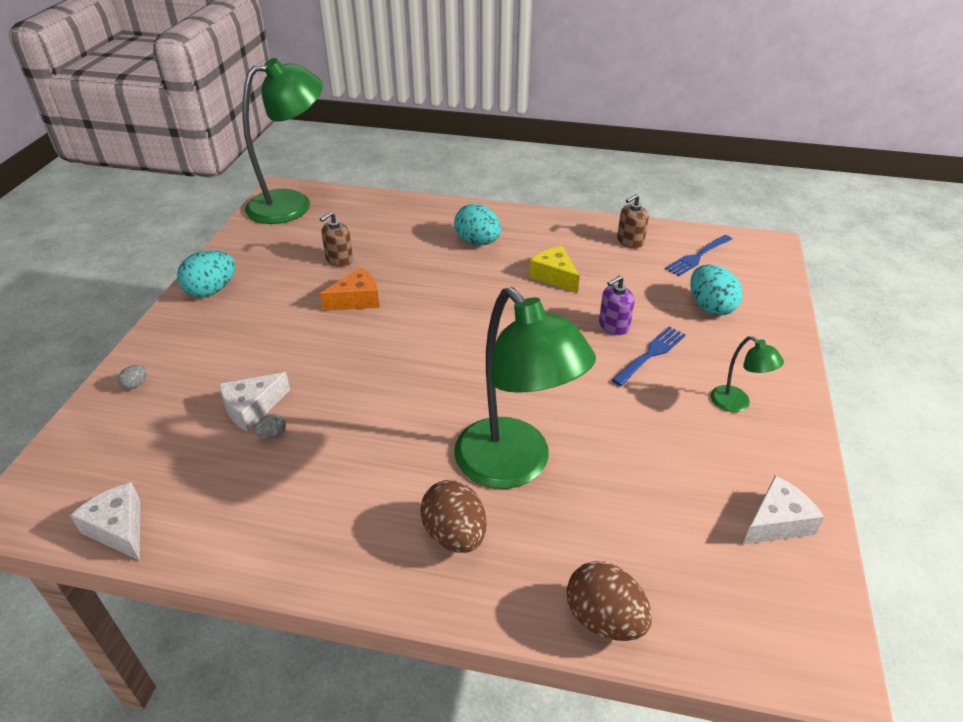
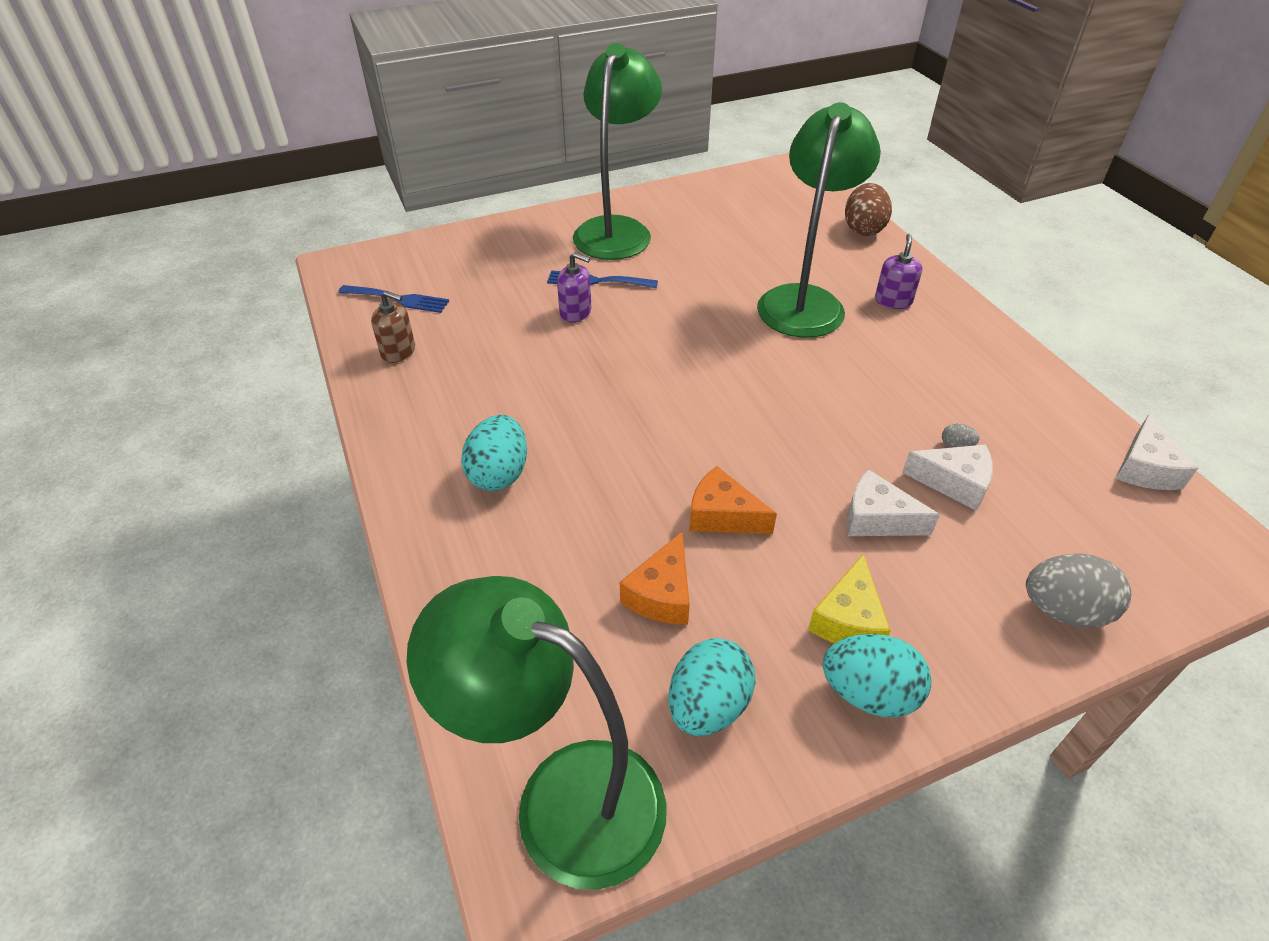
camera: 125 degrees left, 5 degrees up
(135, 385) = (1063, 610): grey egg -> grey egg, size x2.28
(339, 259) = (662, 594): brown soap dispenser -> orange cheese
(455, 534) = (893, 301): brown egg -> purple soap dispenser
(554, 276) = (522, 379): yellow cheese -> yellow cheese (848, 619)
(710, 307) = (491, 270): turquoise egg -> turquoise egg (708, 706)
(737, 404) = (617, 230): green lamp -> green lamp, size x2.30
(776, 522) = (715, 195): white cheese -> white cheese (877, 519)

